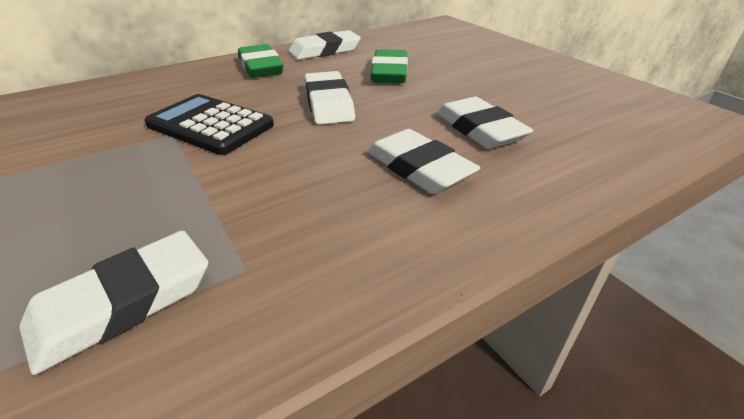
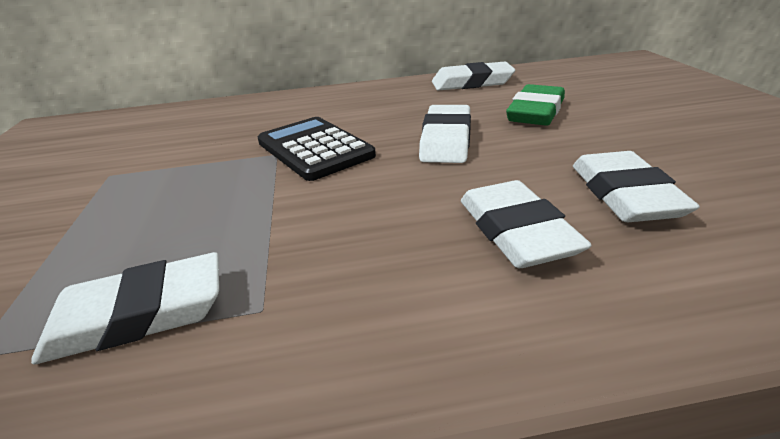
camera: 25 degrees right, 5 degrees down
(260, 67) = (395, 95): green eraser -> none

